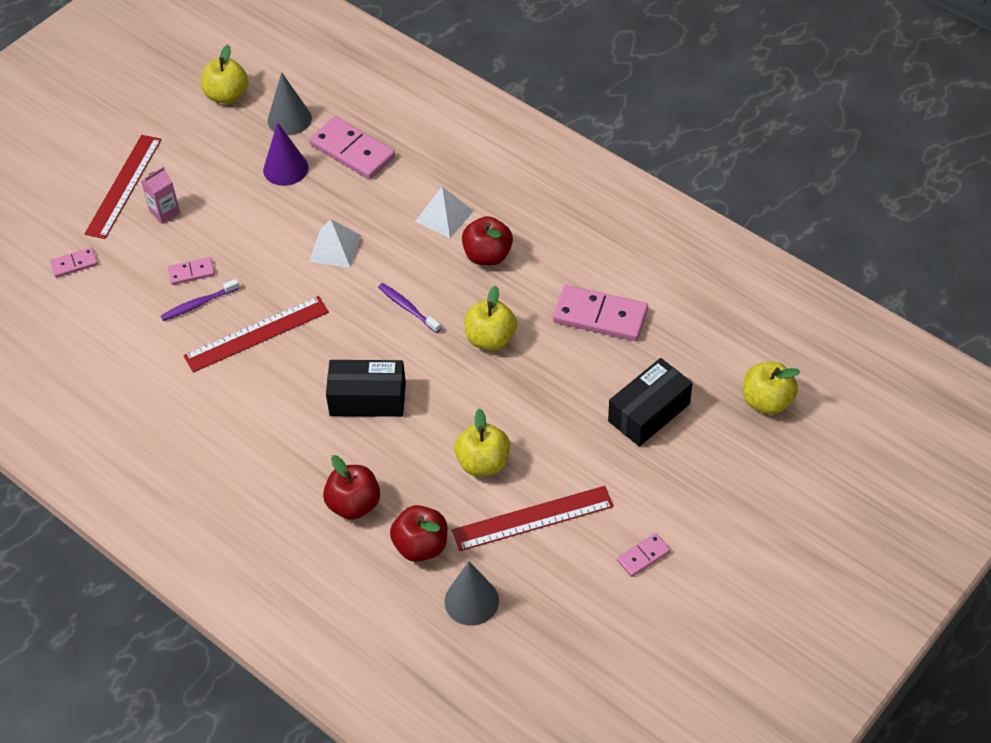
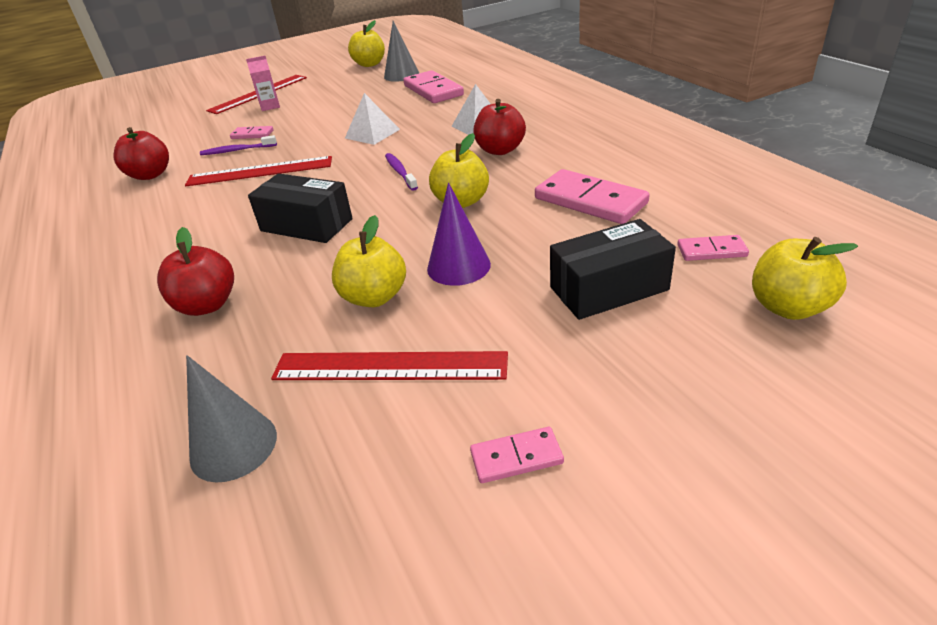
camera: 25 degrees right, 15 degrees down
(74, 264) = (182, 123): pink domino -> pink domino (711, 251)
(285, 168) = (376, 94): purple cone -> purple cone (458, 266)
(421, 546) = (234, 362): red apple -> red apple (150, 175)

